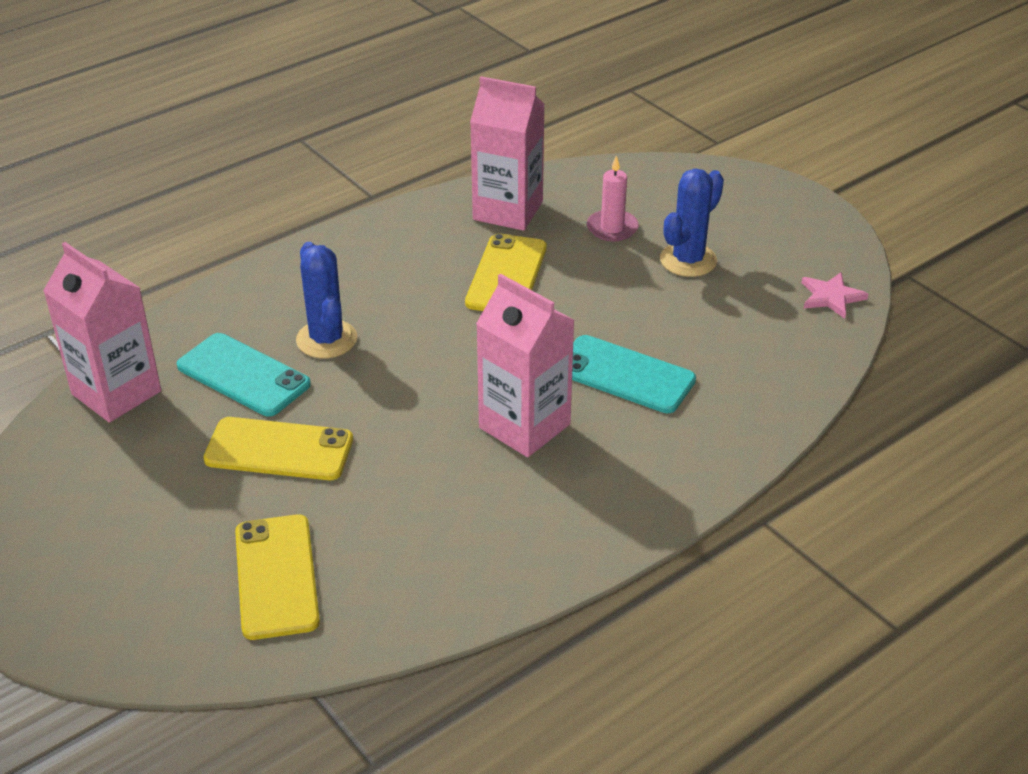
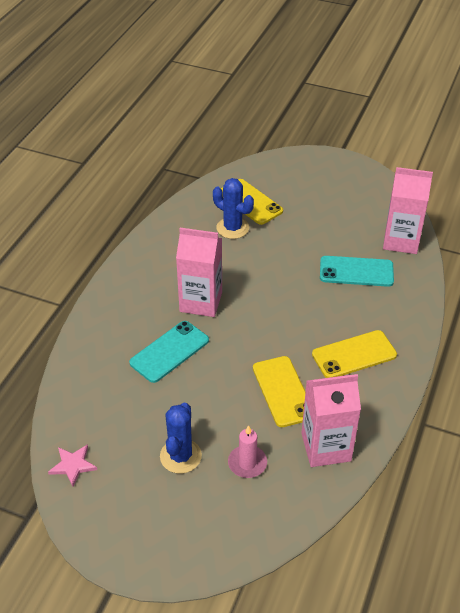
camera: 150 degrees right, 5 degrees up
(279, 449) = (301, 246): yellow phone -> yellow phone (354, 355)
(326, 339) = (338, 306): blue cactus -> blue cactus (232, 228)
(625, 375) = (169, 351): turquoise phone -> turquoise phone turned 45 degrees counterclockwise

